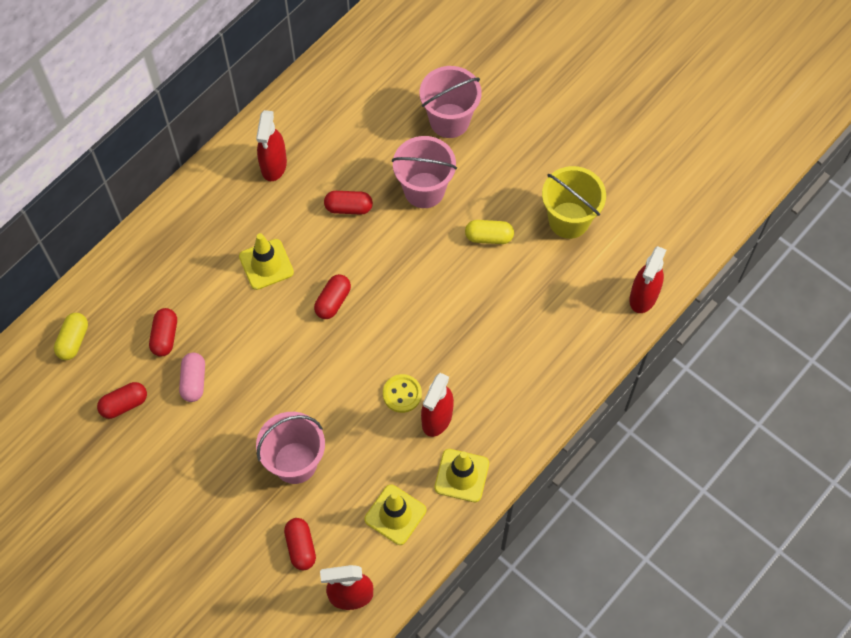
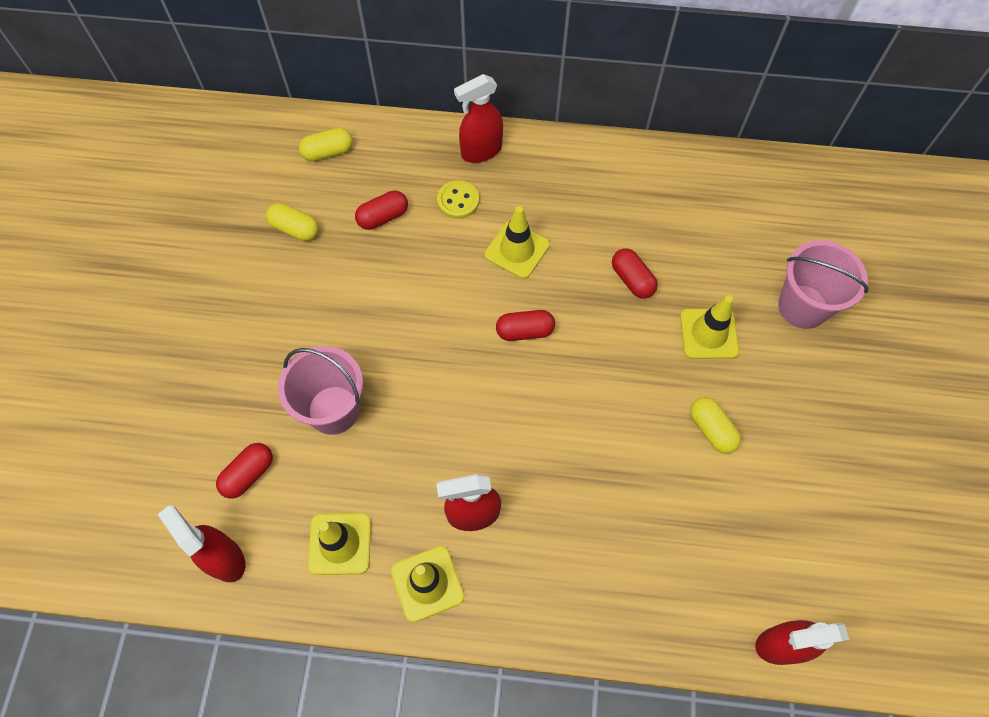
camera: 55 degrees right, 0 degrees up
(124, 404) = (295, 229): red capsule -> yellow capsule
(194, 381) = (356, 268): pink capsule -> none
(273, 165) = (620, 190): red spray bottle -> red spray bottle (481, 151)
(402, 394) = (475, 461): yellow button -> yellow button (458, 201)
(424, 190) = (708, 334): pink bucket -> yellow traffic cone
(569, 220) = (800, 498): yellow bucket -> none

